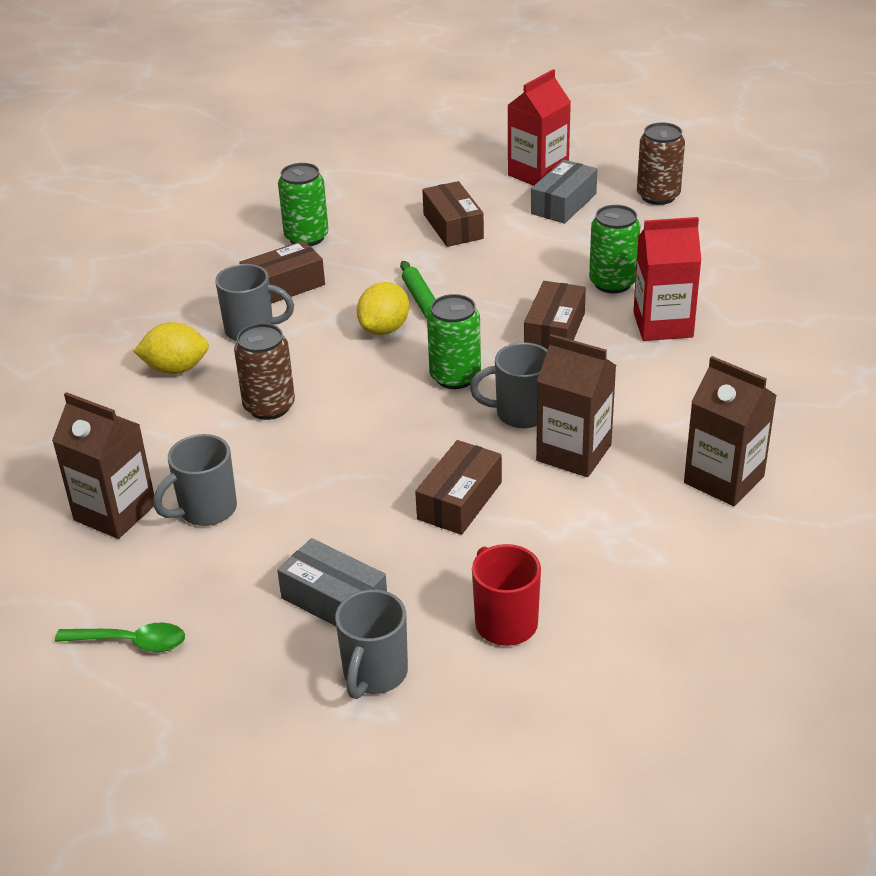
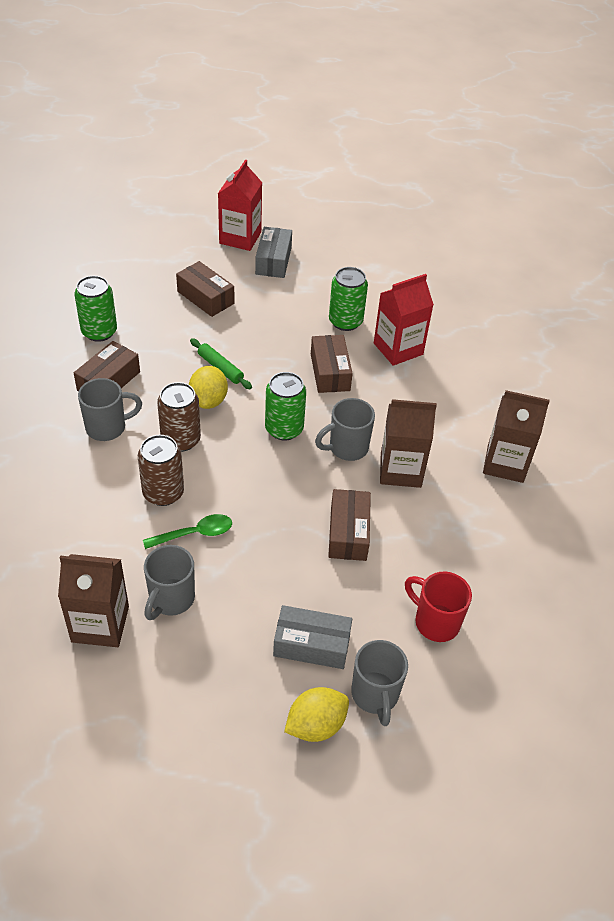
camera: 30 degrees left, 10 degrees up
(131, 642) = (185, 734): green spoon -> green spoon (194, 534)
(176, 369) = (68, 479): yellow lemon -> yellow lemon (316, 725)
(658, 196) = (334, 241): brown can -> brown can (181, 440)

